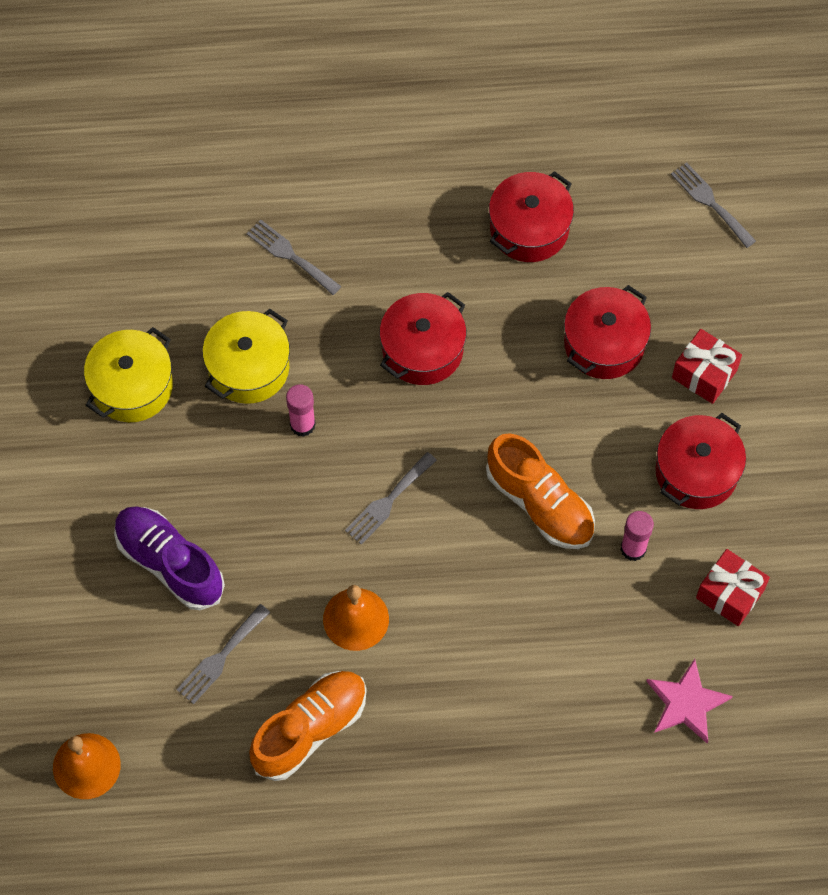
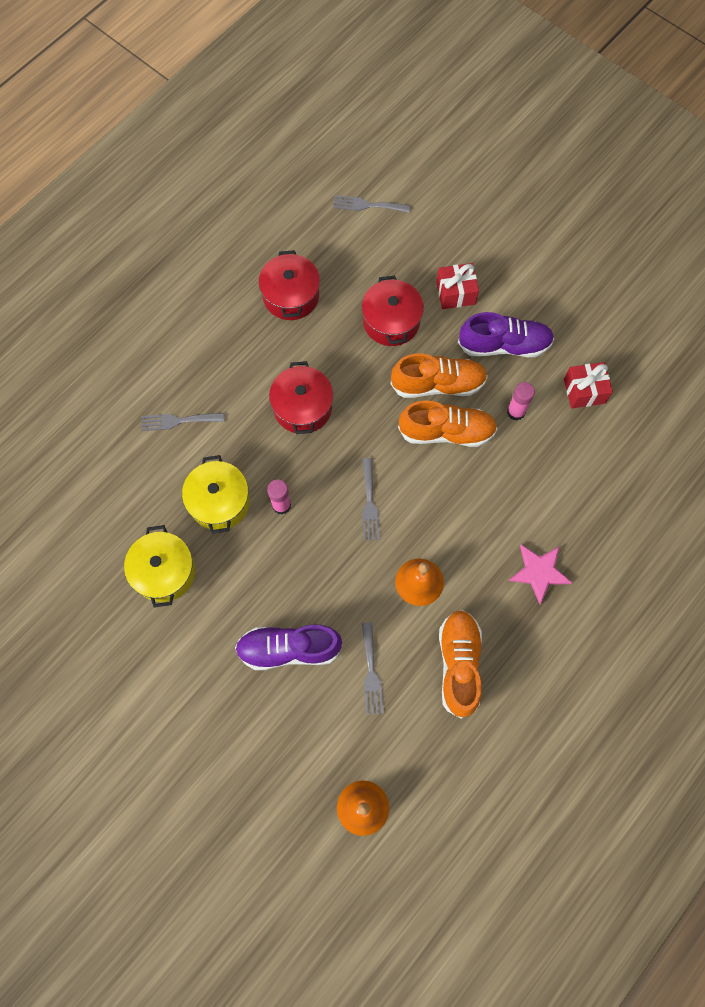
camera: 45 degrees left, 5 degrees up
(583, 449) = (438, 384): none -> orange shoe
(686, 703) = (623, 465): pink star -> pink star (539, 572)
(696, 472) = (504, 345): red pot -> purple shoe

